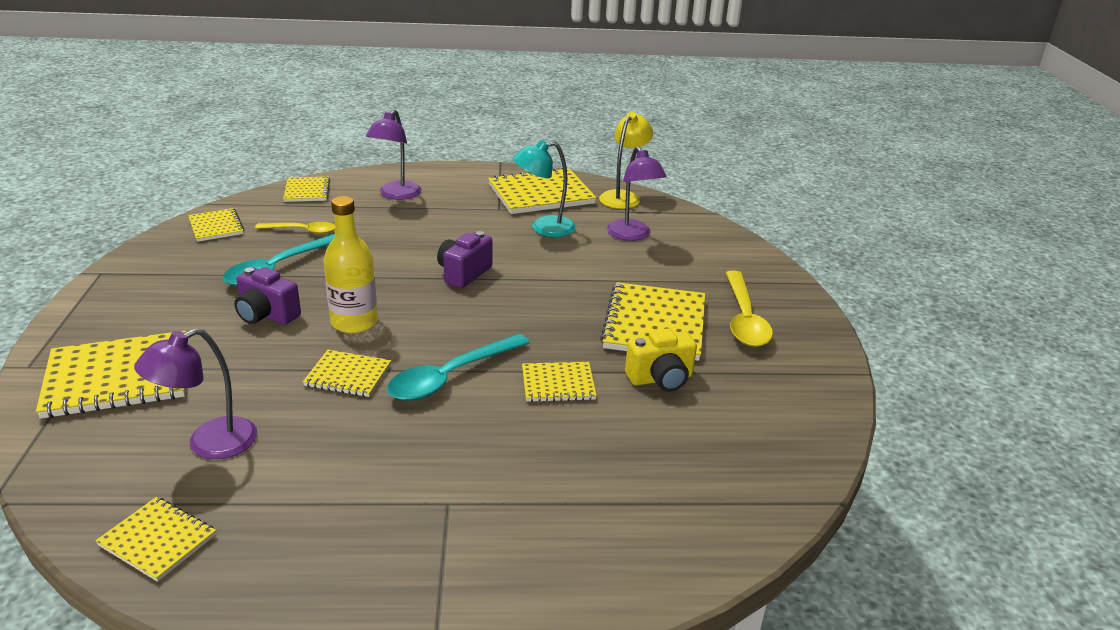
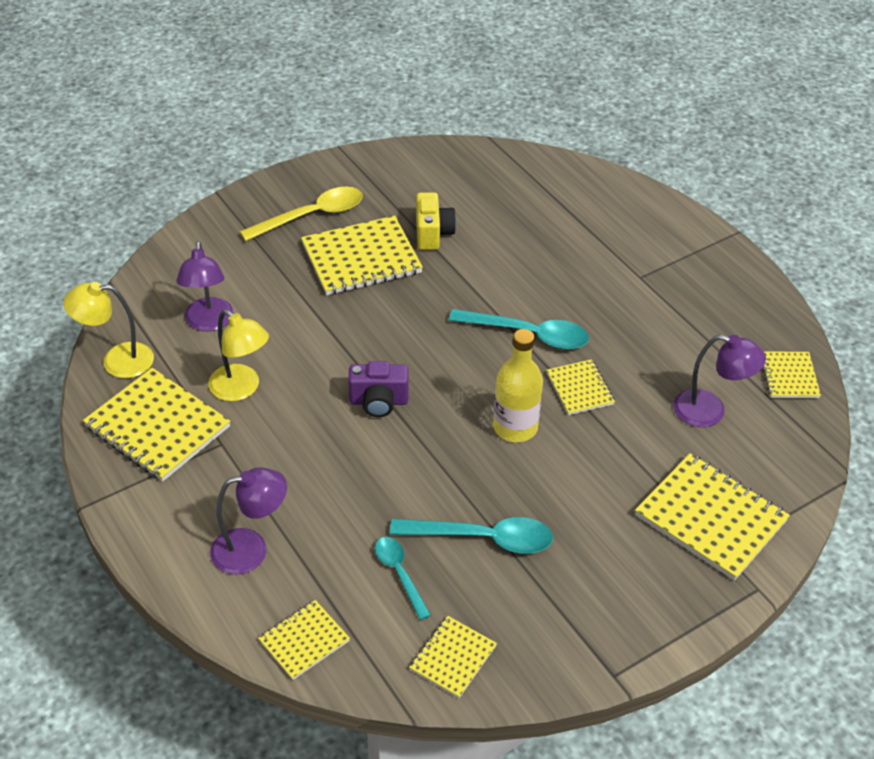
camera: 120 degrees left, 15 degrees up
(266, 315) = (557, 490): purple camera -> none
(302, 231) = (400, 574): yellow spoon -> turquoise spoon
(544, 228) = (241, 389): turquoise lamp -> yellow lamp
(558, 384) = (485, 278): yellow notebook -> none
(632, 235) = (209, 322): purple lamp -> purple lamp turned 135 degrees clockwise
(661, 379) = (433, 233): yellow camera -> yellow camera turned 45 degrees clockwise

